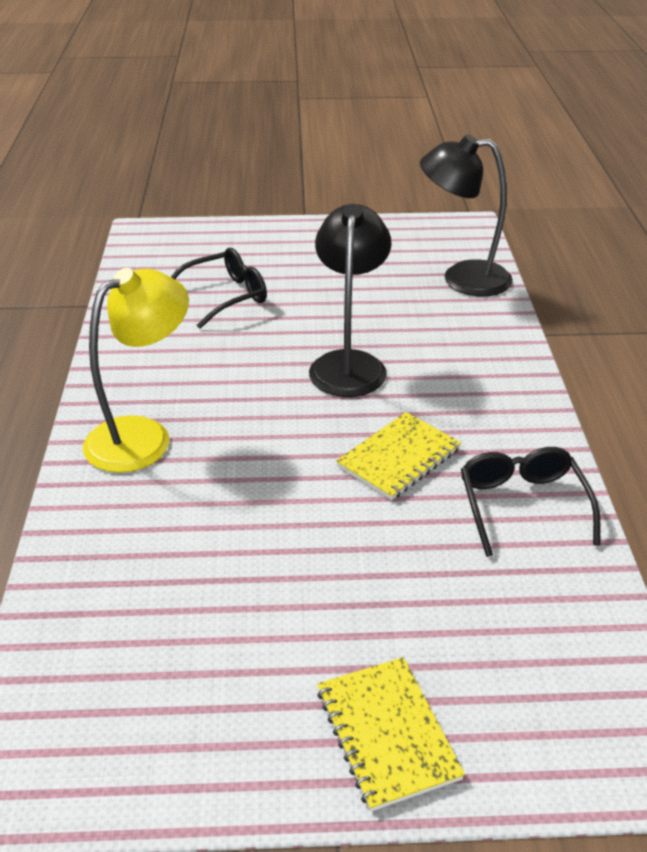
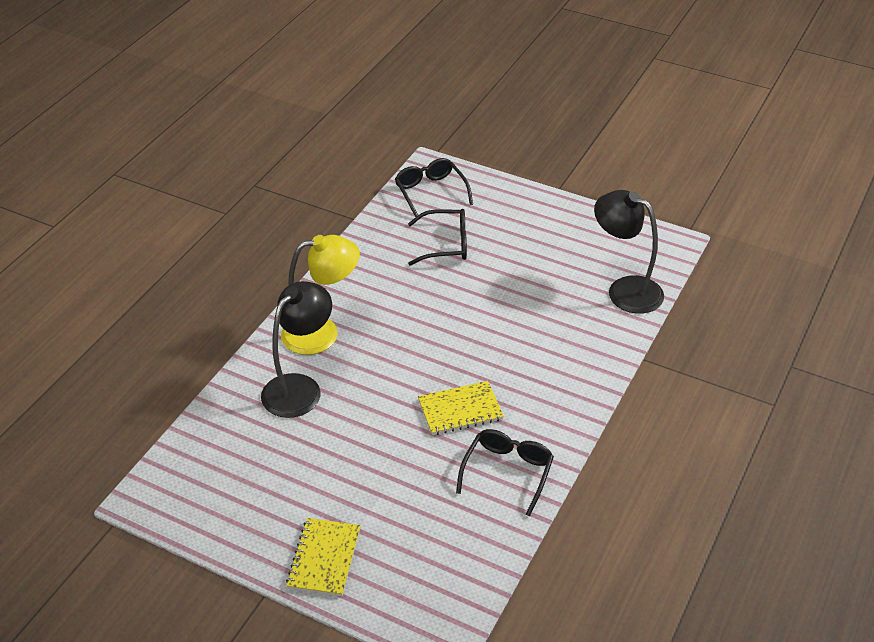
camera: 30 degrees right, 5 degrees up
(164, 254) = (430, 193): none -> black glasses
(349, 364) = (485, 330): black lamp -> black lamp (299, 387)

